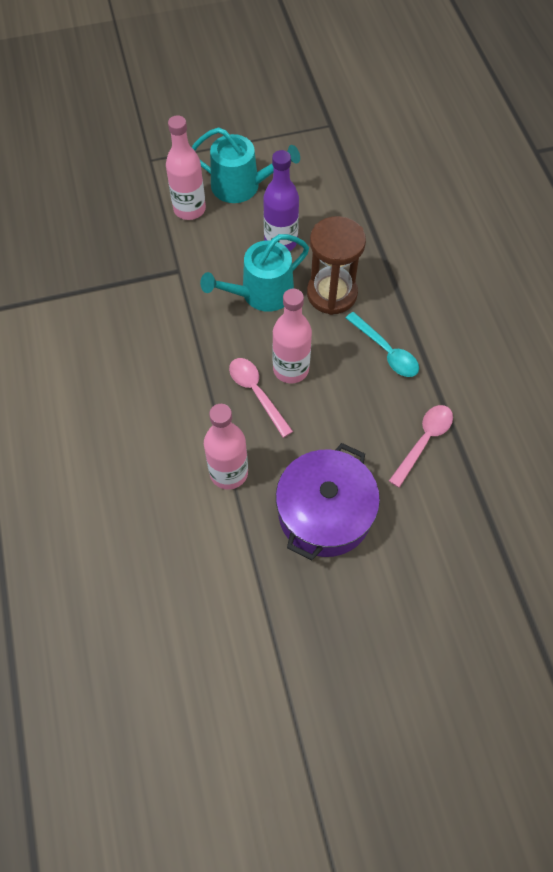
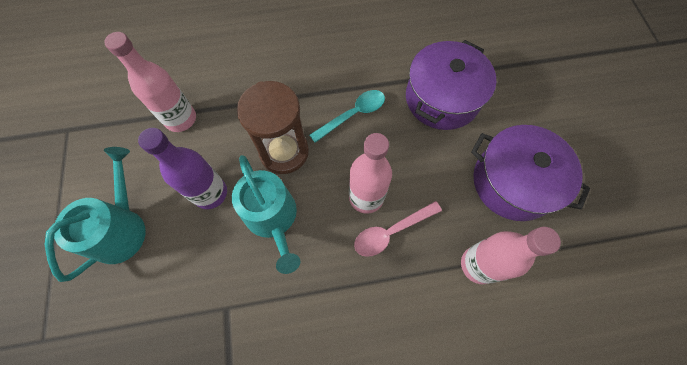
camera: 85 degrees left, 5 degrees up
(189, 209) = (138, 291): pink bottle -> pink bottle (181, 119)
(424, 441) = (442, 98): pink spoon -> purple pot

